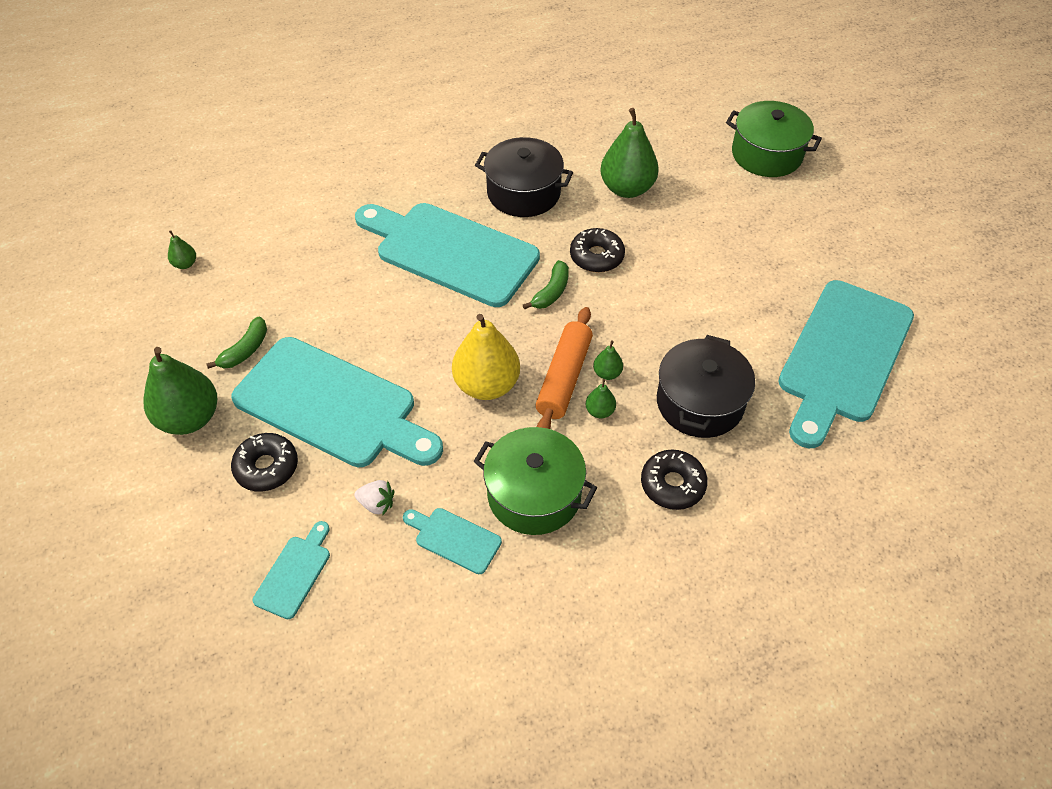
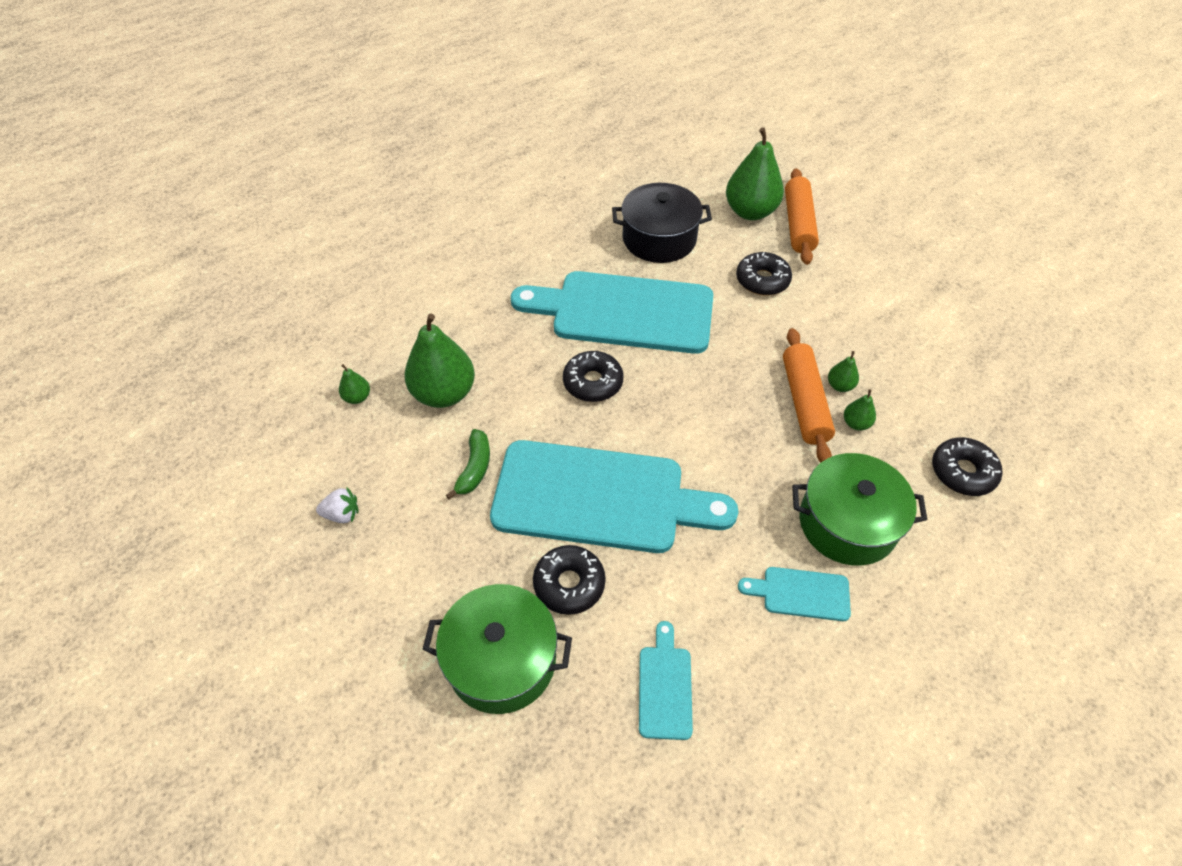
camera: 20 degrees left, 0 degrees up
(189, 418) = (456, 559): green pear -> green pear (444, 393)
(377, 504) = (704, 584): white strawberry -> white strawberry (342, 514)
(385, 306) = (593, 382): none -> black donut
(486, 385) = (737, 430): yellow pear -> none
(551, 292) = (742, 324): green banana -> none
(667, 212) = (798, 224): none -> orange rolling pin
(700, 402) = (936, 388): black pot -> none
(766, 154) = (850, 153): green pot -> green pot (502, 660)
(843, 357) = (1026, 312): turquoise cutting board -> none

